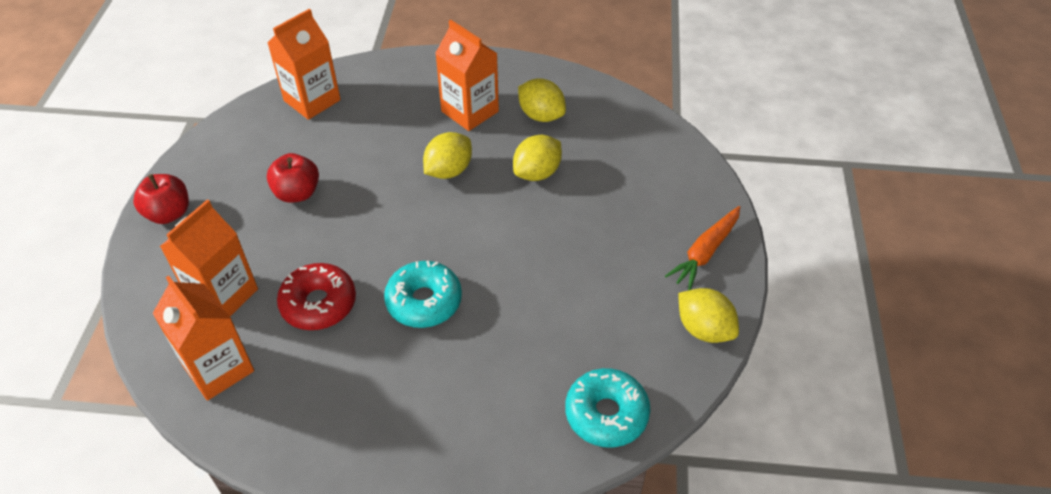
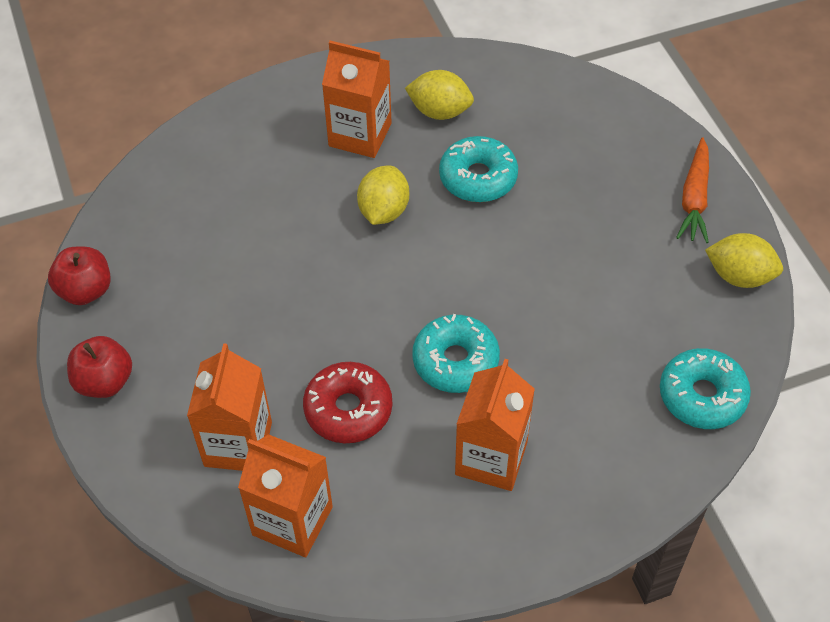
camera: 25 degrees left, 5 degrees up
(297, 193) = (235, 300): red apple -> red apple (85, 290)
(312, 100) = (172, 187): orange carton -> orange carton (491, 458)
(537, 173) = (478, 178): yellow lemon -> turquoise donut

